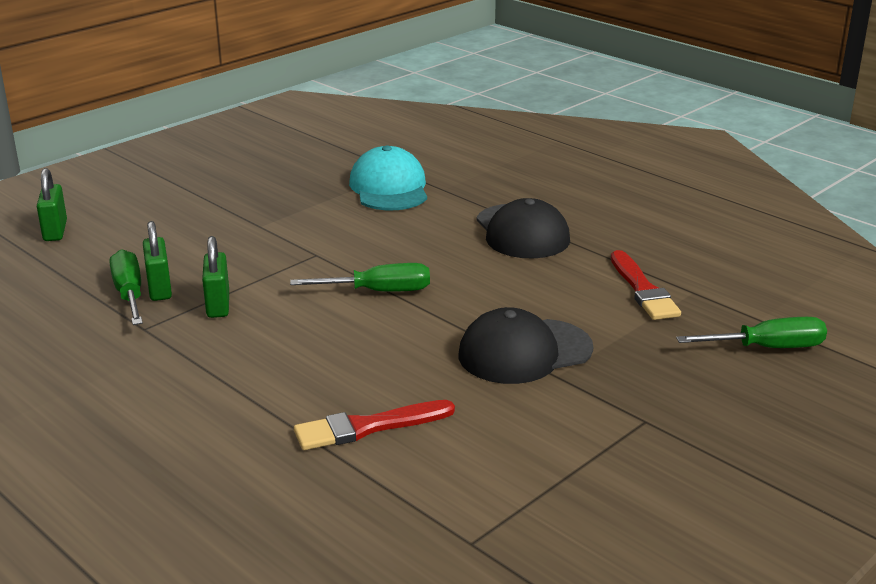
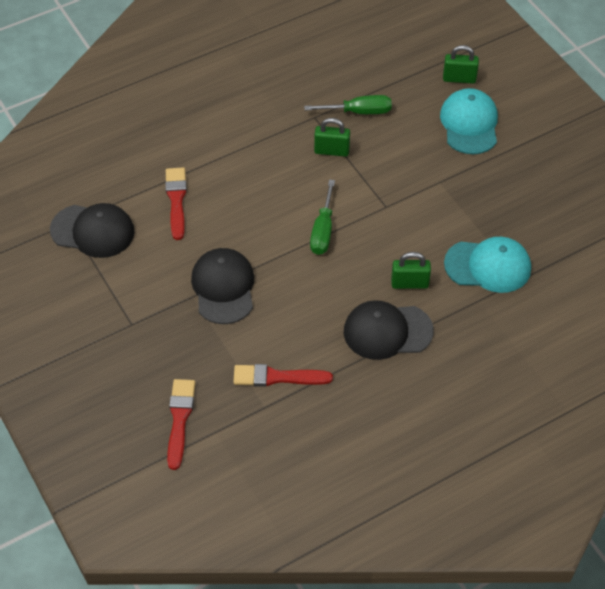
camera: 105 degrees right, 25 degrees up
(147, 217) = (469, 124): none -> turquoise cap
(159, 288) = (361, 125): green padlock -> green padlock (409, 283)
(478, 507) = (93, 231): none -> black cap
(767, 348) = (179, 419): green screwdriver -> red brush

